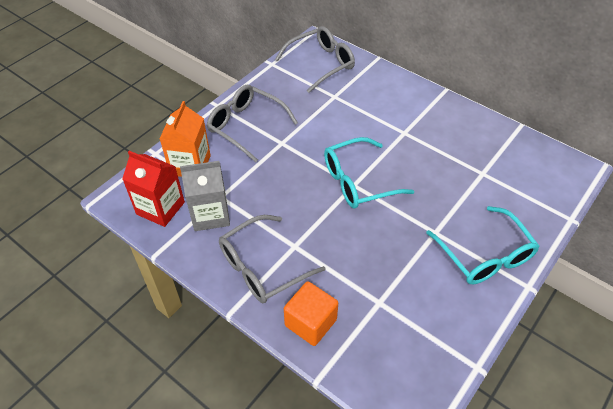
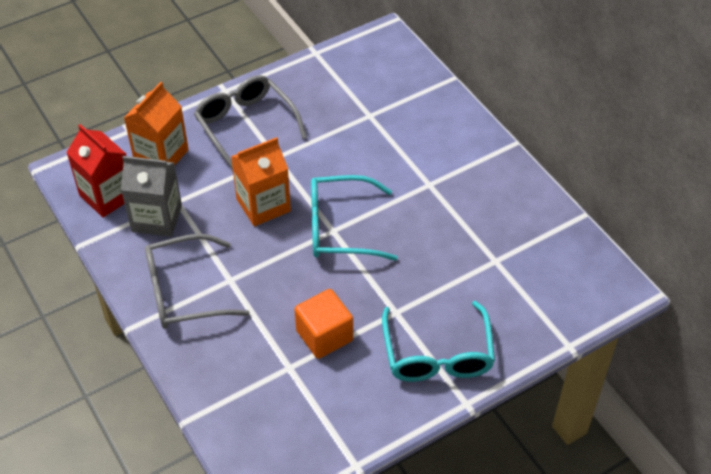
camera: 20 degrees right, 0 degrees up
(290, 181) = (263, 205): none -> orange carton
(310, 322) = (205, 364): orange cube -> orange cube (324, 335)
(321, 64) = (376, 68): grey glasses -> none

